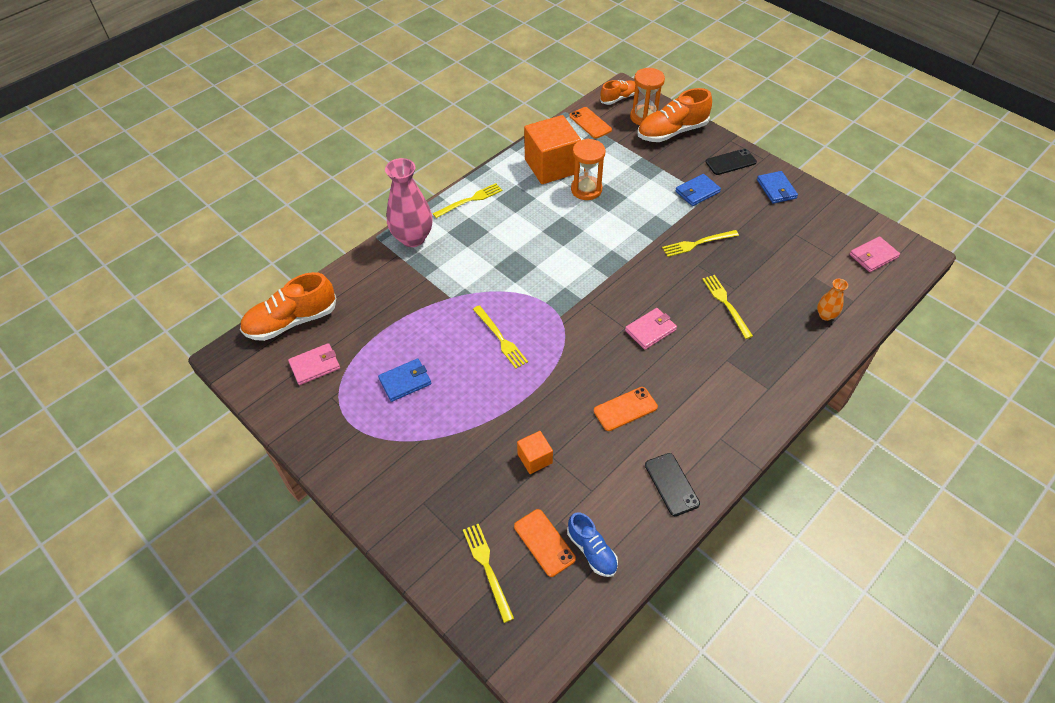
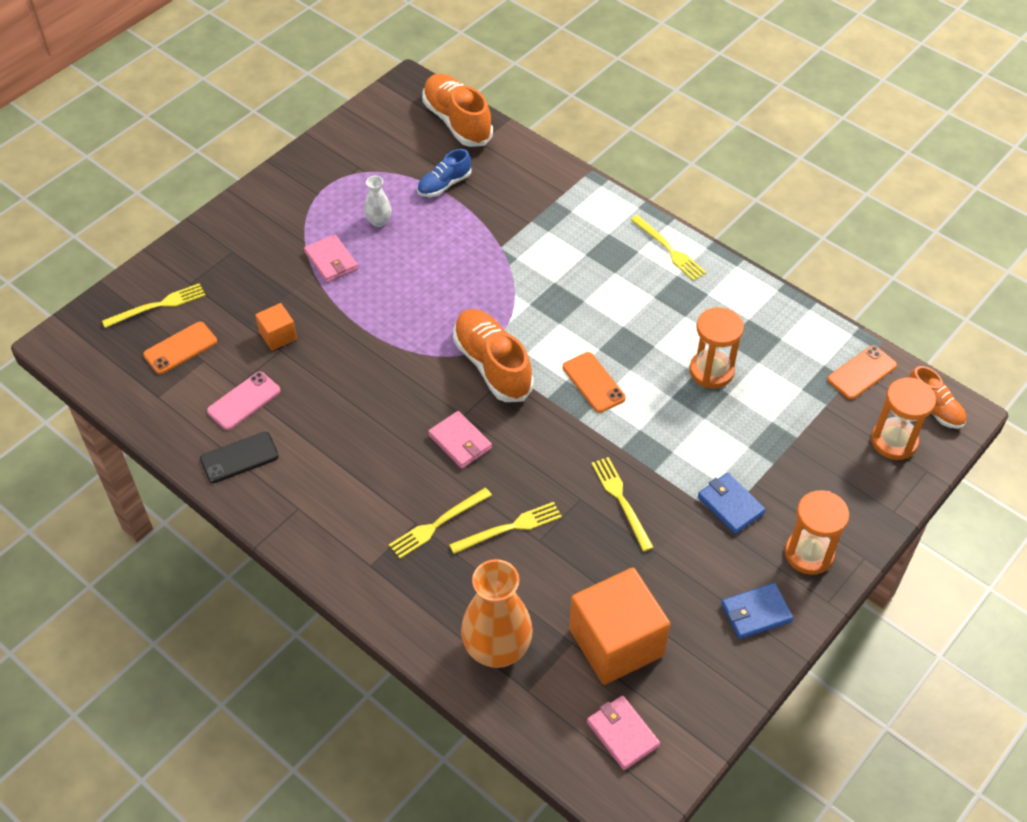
camera: 85 degrees right, 0 degrees up
(315, 365) = (398, 149): pink wallet -> pink wallet (331, 261)
(405, 381) = (379, 221): blue wallet -> white vase
(413, 238) = (594, 203): pink vase -> none
(500, 338) = (441, 296): yellow fork -> yellow fork (437, 524)
(551, 166) = (753, 331): orange cube -> orange cube (616, 642)
(592, 550) = (167, 387): blue shoe -> blue shoe (444, 185)
(609, 483) = (244, 401): none -> pink phone
(625, 409) = (341, 415): orange phone -> orange phone (593, 382)
(672, 132) = (866, 477): orange shoe -> orange shoe (492, 365)
(730, 162) = (809, 554): black phone -> orange hourglass
(825, 315) = (497, 649): orange vase -> orange vase, size x2.07

